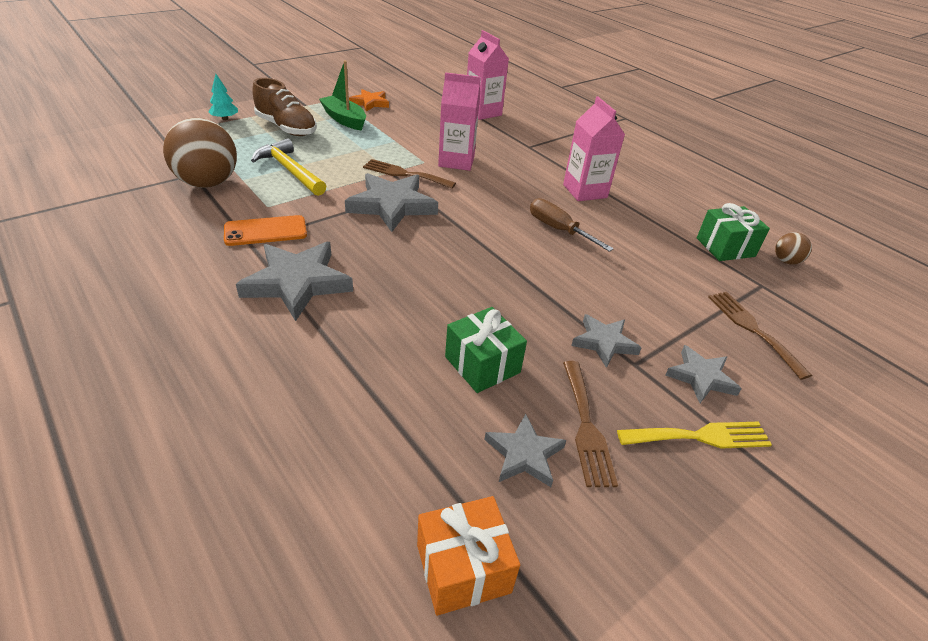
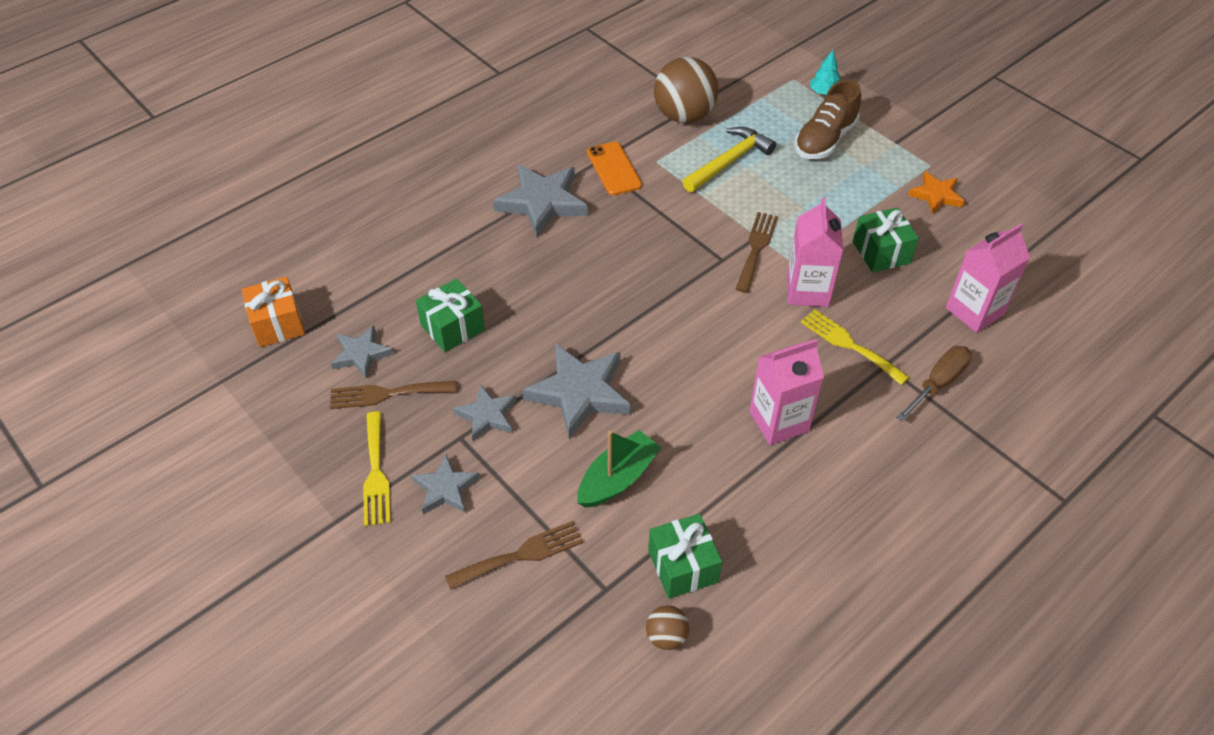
camera: 90 degrees right, 10 degrees up
(344, 119) = (872, 180): green boat -> green boat (618, 478)
(392, 205) = (684, 245): grey star -> grey star (579, 393)
(422, 130) = (881, 252): none -> green gift
(511, 155) = (849, 345): none -> yellow fork
(558, 230) = (676, 389): brown screwdriver -> brown screwdriver (938, 383)

